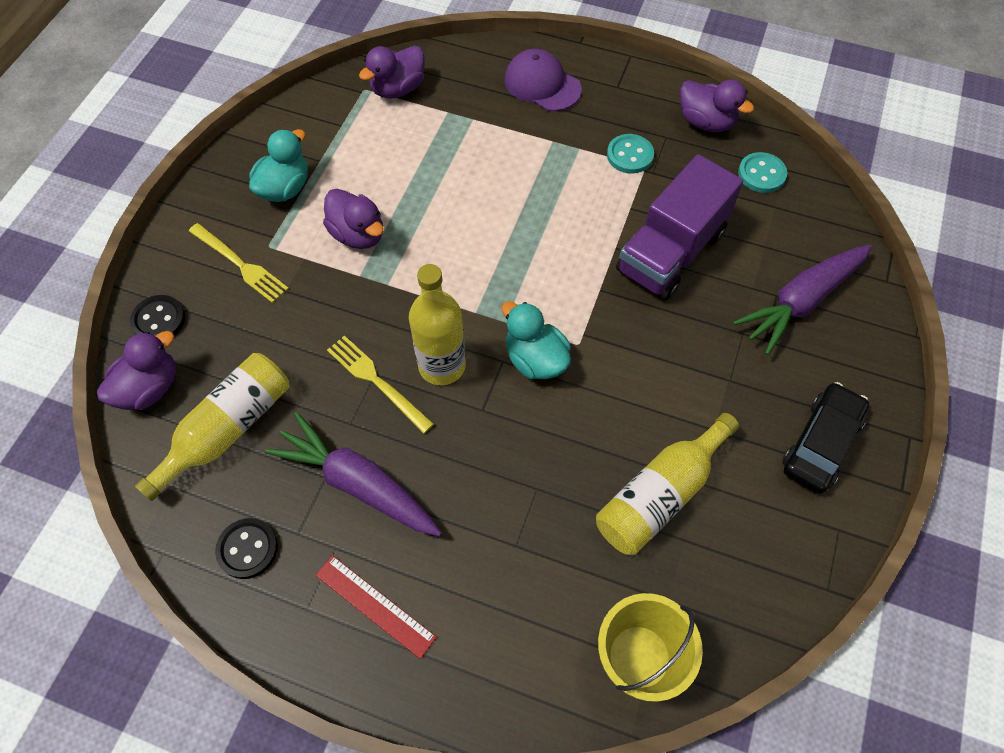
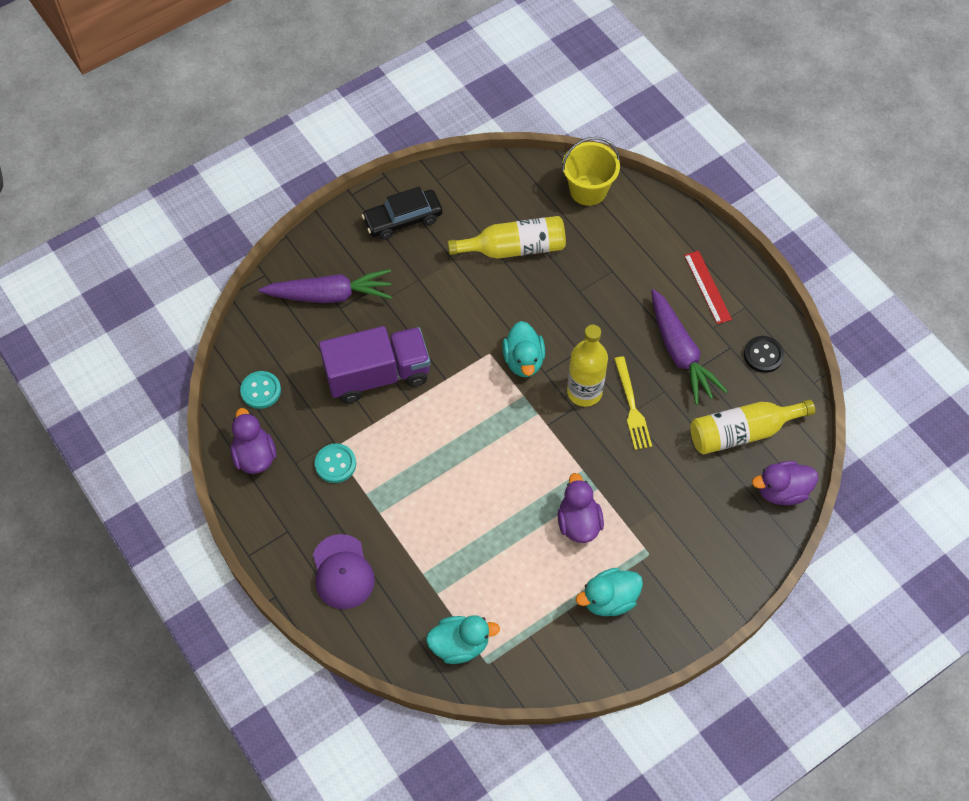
camera: 145 degrees left, 0 degrees up
(159, 320) = (755, 540): black button -> none
(240, 264) = (677, 550): yellow fork -> none
(398, 89) = (460, 645): purple duck -> turquoise duck

